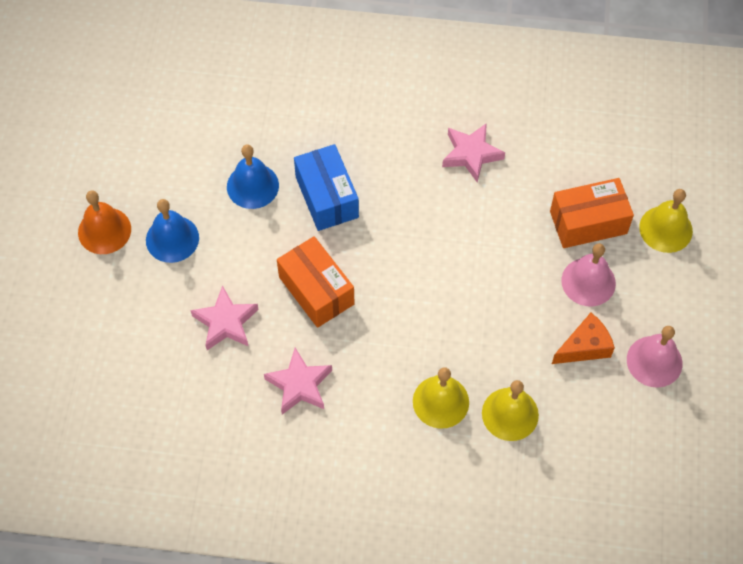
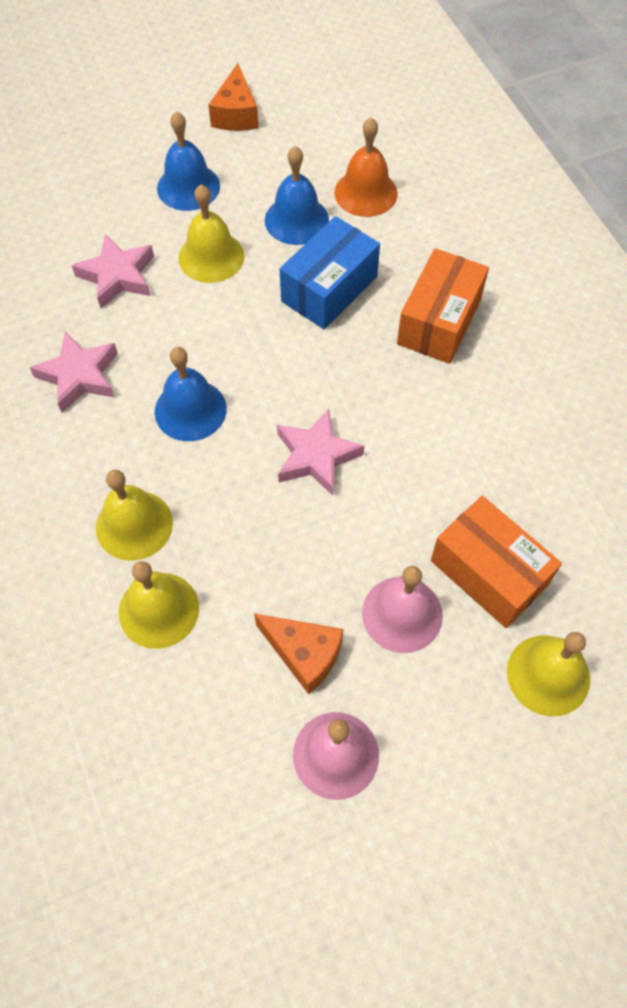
camera: 60 degrees right, 0 degrees up
(104, 230) = (163, 132): orange bell -> orange bell (366, 192)
(121, 173) = (236, 114): none -> orange cheese
(249, 255) = (211, 256): none -> yellow bell
(316, 290) = (206, 335): orange box -> orange box (439, 322)
(372, 328) = (190, 410): none -> blue bell
(471, 154) = (488, 398): pink star -> pink star (316, 456)

